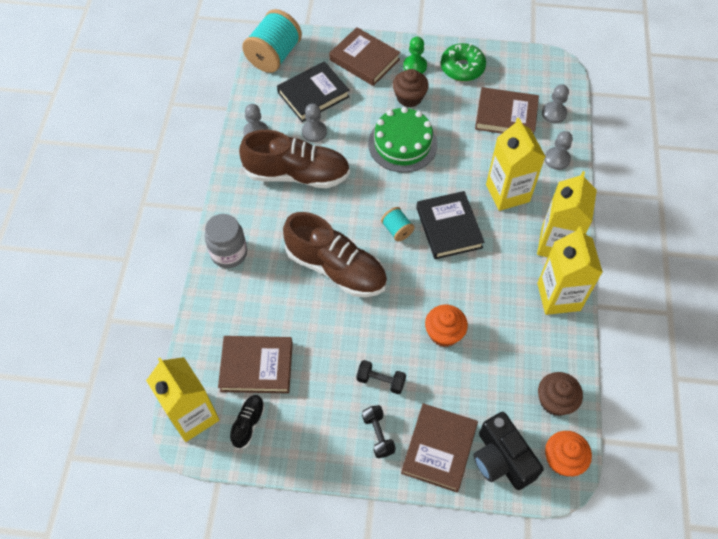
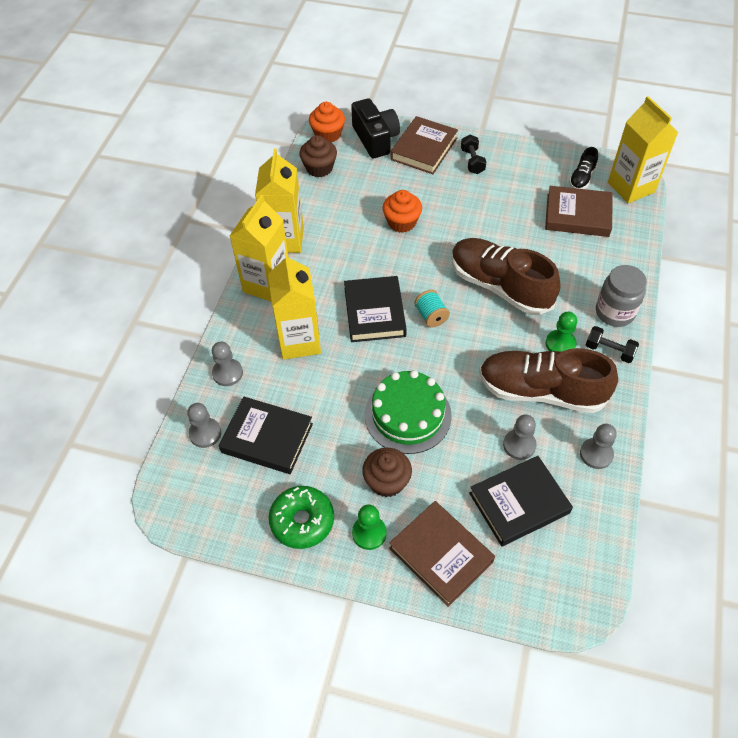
camera: 170 degrees left, 5 degrees down
(274, 56) = (578, 581): turquoise spool -> none
(280, 217) = (560, 344): none -> green pawn
(380, 381) = (465, 194): black dumbbell -> black dumbbell (609, 351)
(506, 115) = (267, 438): brown book -> black book

